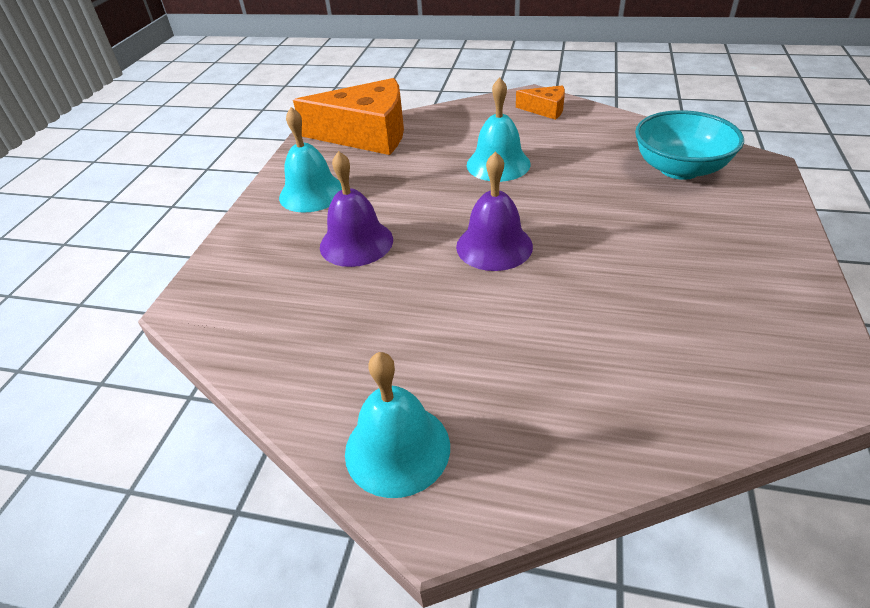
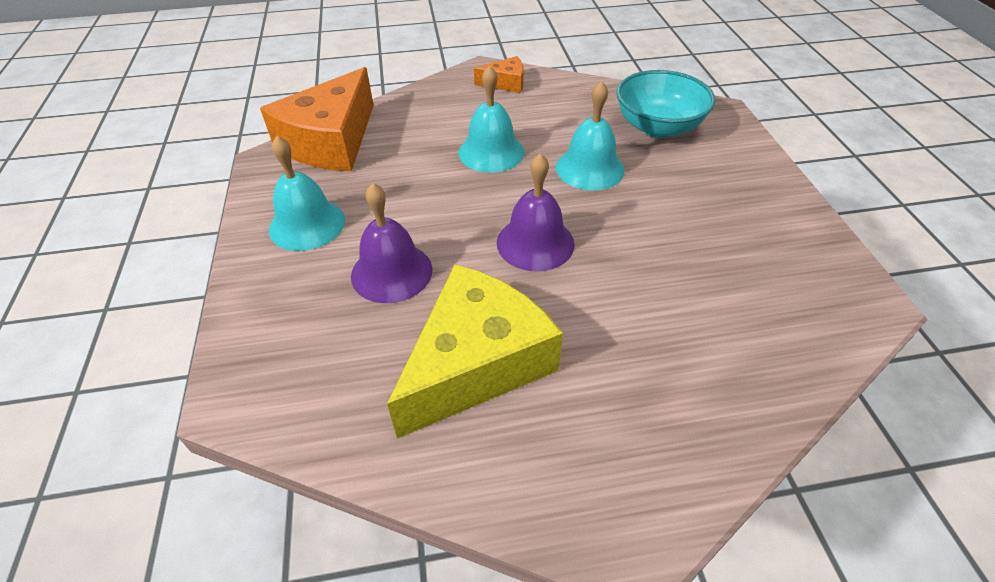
camera: 25 degrees left, 5 degrees up
(366, 134) = (331, 141): orange cheese -> orange cheese turned 135 degrees clockwise
(384, 330) = (477, 363): none -> yellow cheese
(397, 448) = (560, 485): turquoise bell -> turquoise bell (589, 168)

